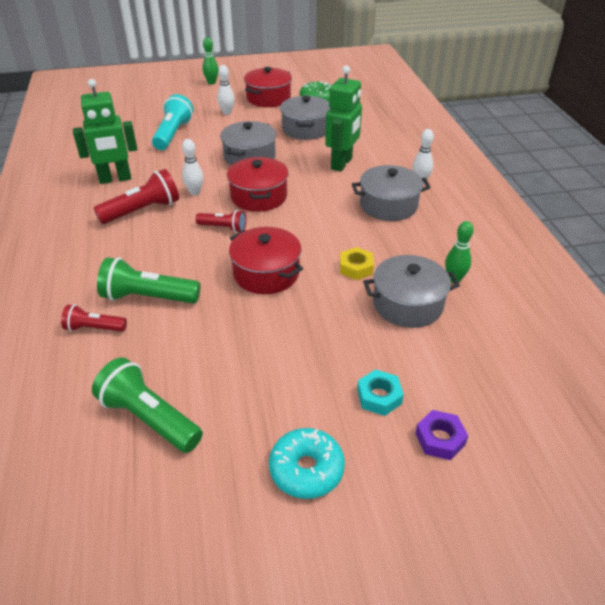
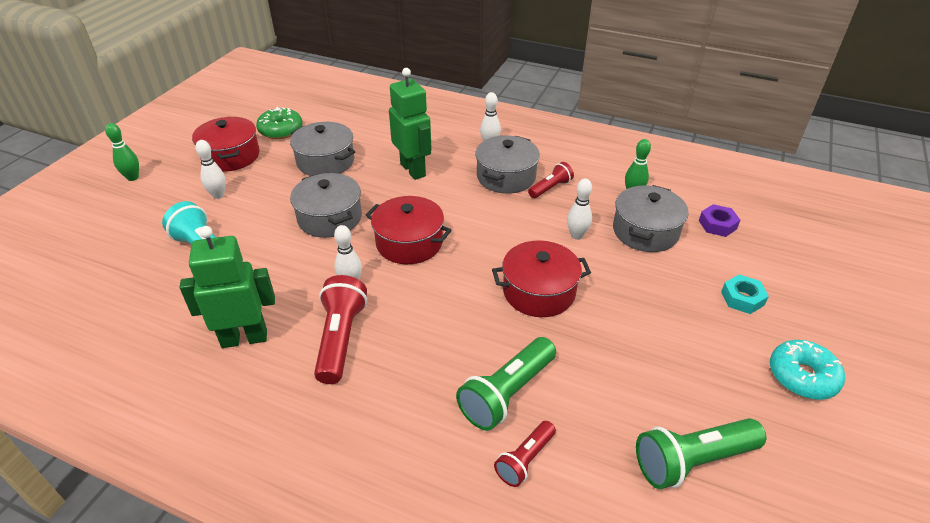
camera: 55 degrees left, 0 degrees up
(115, 179) = (244, 338): green robot -> green robot turned 120 degrees counterclockwise
(223, 228) = (438, 289): red flashlight -> red flashlight (550, 188)
(356, 268) = (576, 235): yellow nut -> white bowling pin
(440, 439) = (801, 289): purple nut -> purple nut (717, 225)

